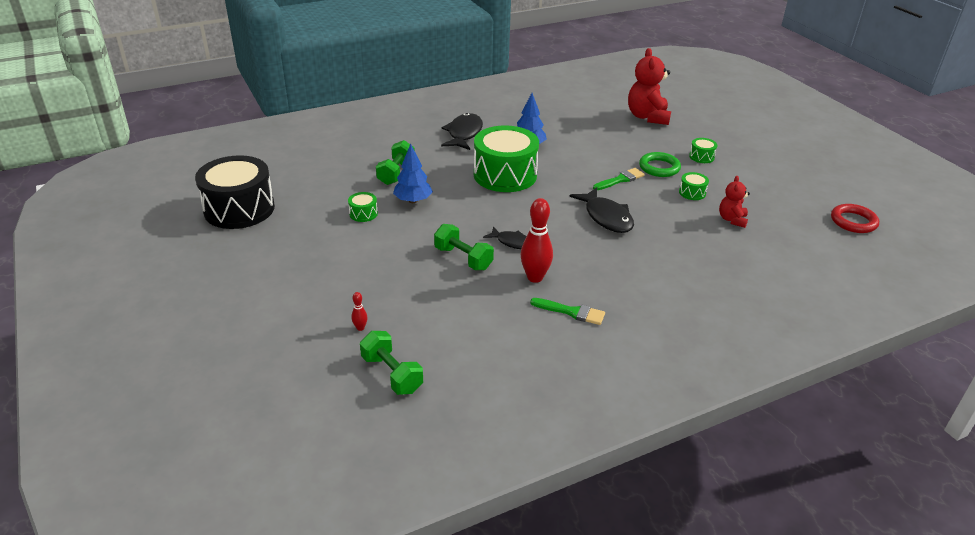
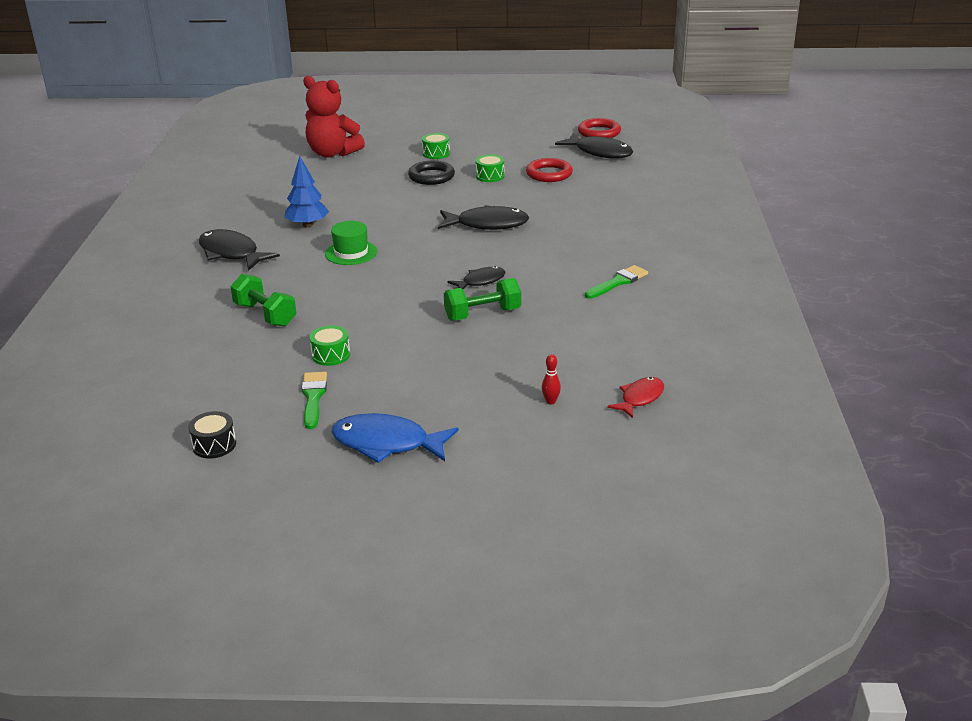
camera: 60 degrees left, 5 degrees down
(239, 209) = (214, 445): black drum -> black drum, size x0.41
(270, 271) = (387, 443): none -> blue fish
(392, 374) = (640, 398): green dumbbell -> red fish
(413, 201) = (339, 317): blue tree -> none
(505, 175) = (351, 253): green drum -> green hat
(535, 277) = (550, 285): red bowling pin -> none
(620, 180) = (431, 199): green brush -> green brush (313, 397)
(659, 168) = (431, 176): green ring -> black ring
(732, 220) = (549, 174): red teddy bear -> red ring
(811, 234) = (600, 152): none -> black fish

